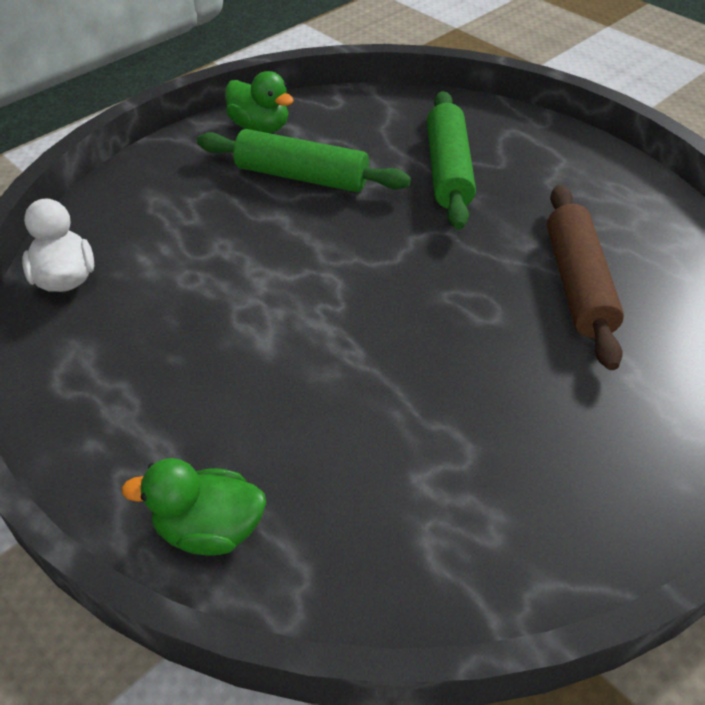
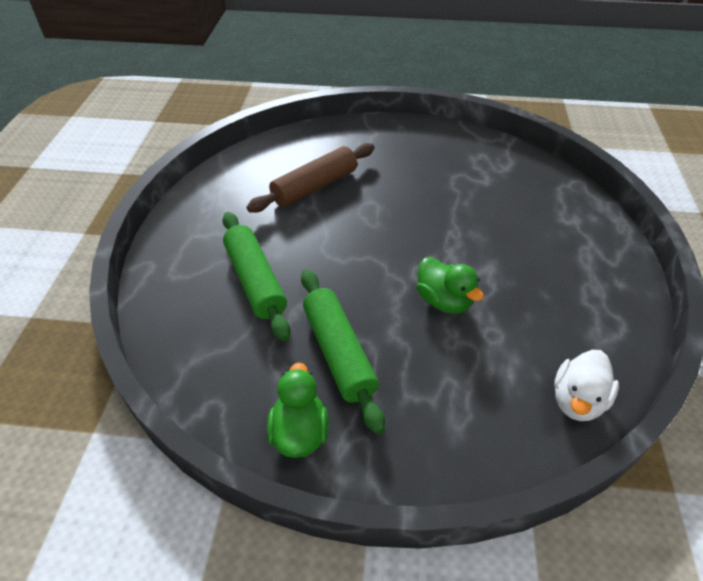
camera: 130 degrees left, 0 degrees up
(209, 529) = (587, 219): green duck -> green duck (444, 301)
(448, 170) = (255, 281): green rolling pin -> green rolling pin turned 75 degrees counterclockwise

